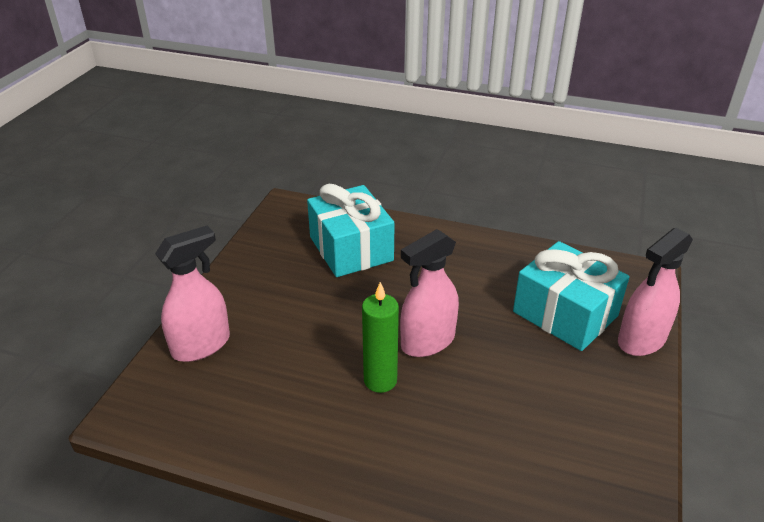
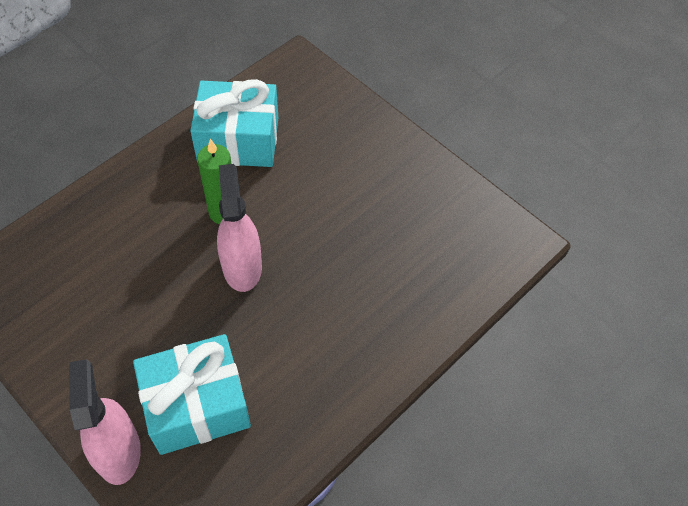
camera: 115 degrees right, 20 degrees up
(201, 345) = (340, 116): pink spray bottle -> none
(351, 249) = (410, 266): turquoise gift -> turquoise gift (238, 140)

